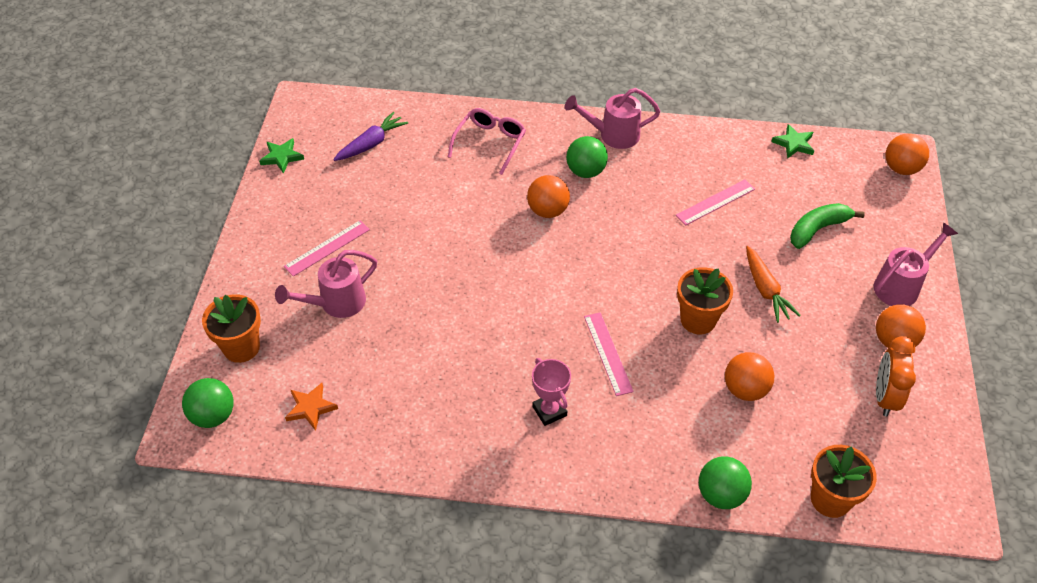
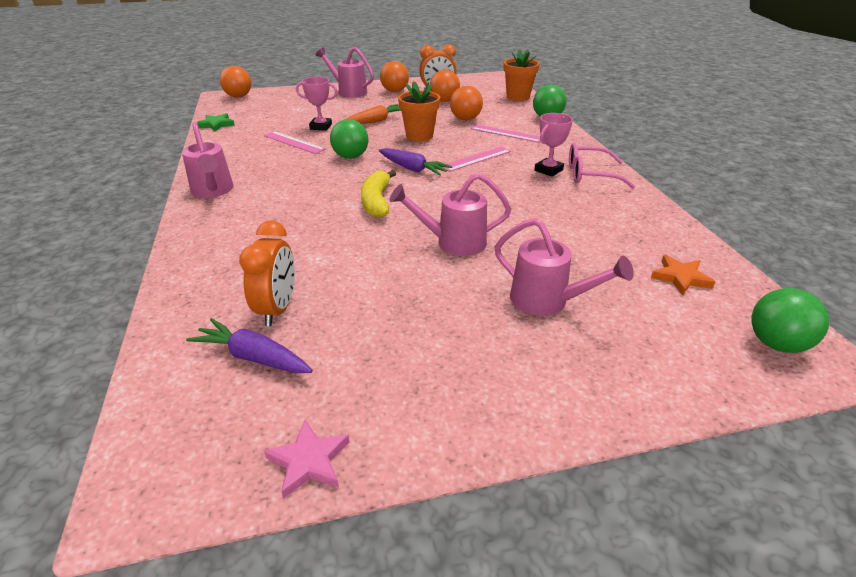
camera: 110 degrees left, 15 degrees down
(241, 347) = (676, 357): orange flower pot -> none
(282, 157) = (309, 461): green star -> pink star
(327, 248) = (472, 336): pink ruler -> pink ruler (507, 133)
(412, 158) = (277, 309): none -> orange clock
(443, 275) = (453, 242): none -> pink watering can
(490, 142) = (235, 257): pink glasses -> pink glasses (589, 174)
(542, 241) = (376, 201): none -> yellow banana
(547, 211) = (334, 205): orange ball -> orange ball (444, 101)
(585, 171) = (271, 196): green ball -> green ball (350, 157)
(603, 287) = (412, 169): none -> purple carrot
(760, 232) = (321, 127): none -> pink trophy
(817, 229) = (309, 112): green banana -> none

